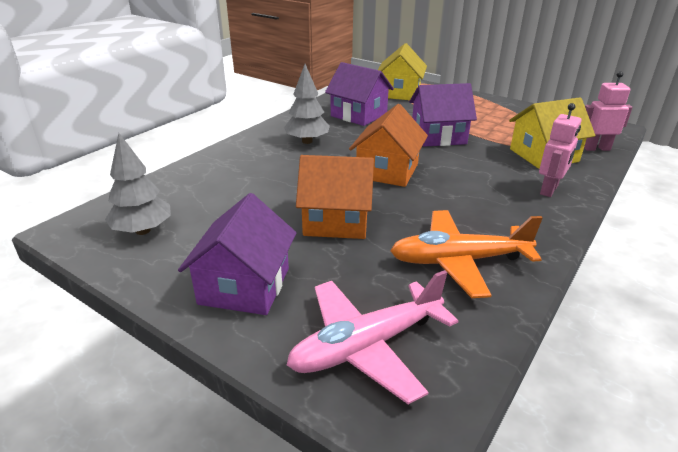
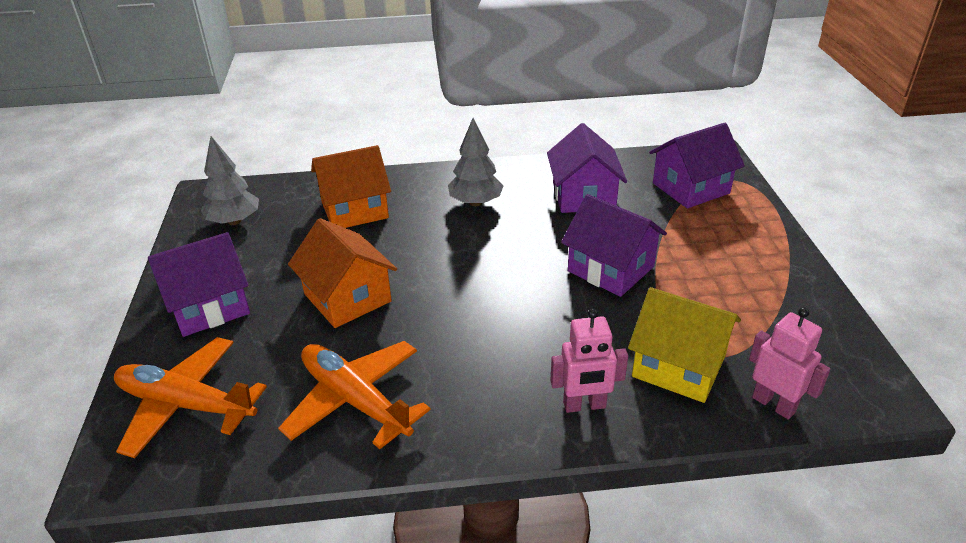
camera: 50 degrees right, 5 degrees up
(367, 346) = (186, 405): pink plane -> orange plane
(387, 171) = (478, 277): orange house -> orange house (354, 210)
(399, 93) = (690, 188): yellow house -> purple house

